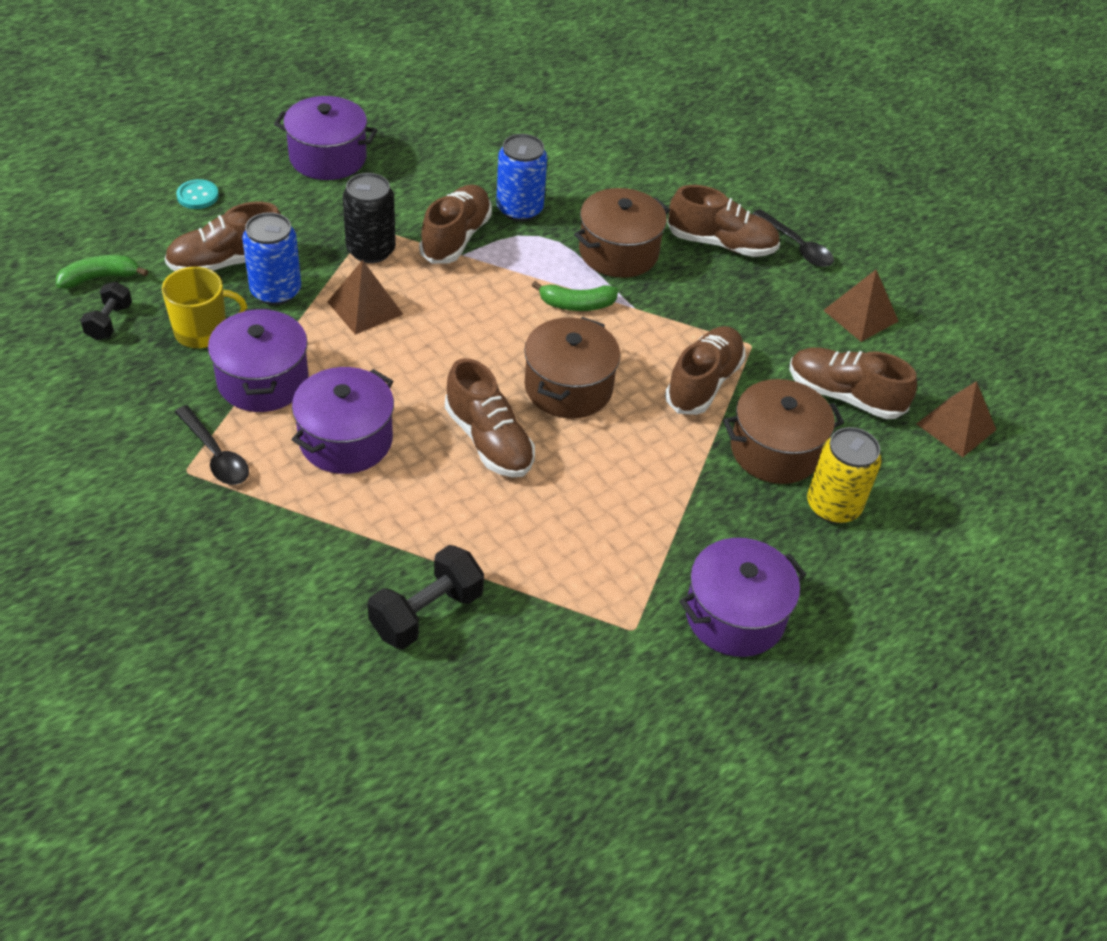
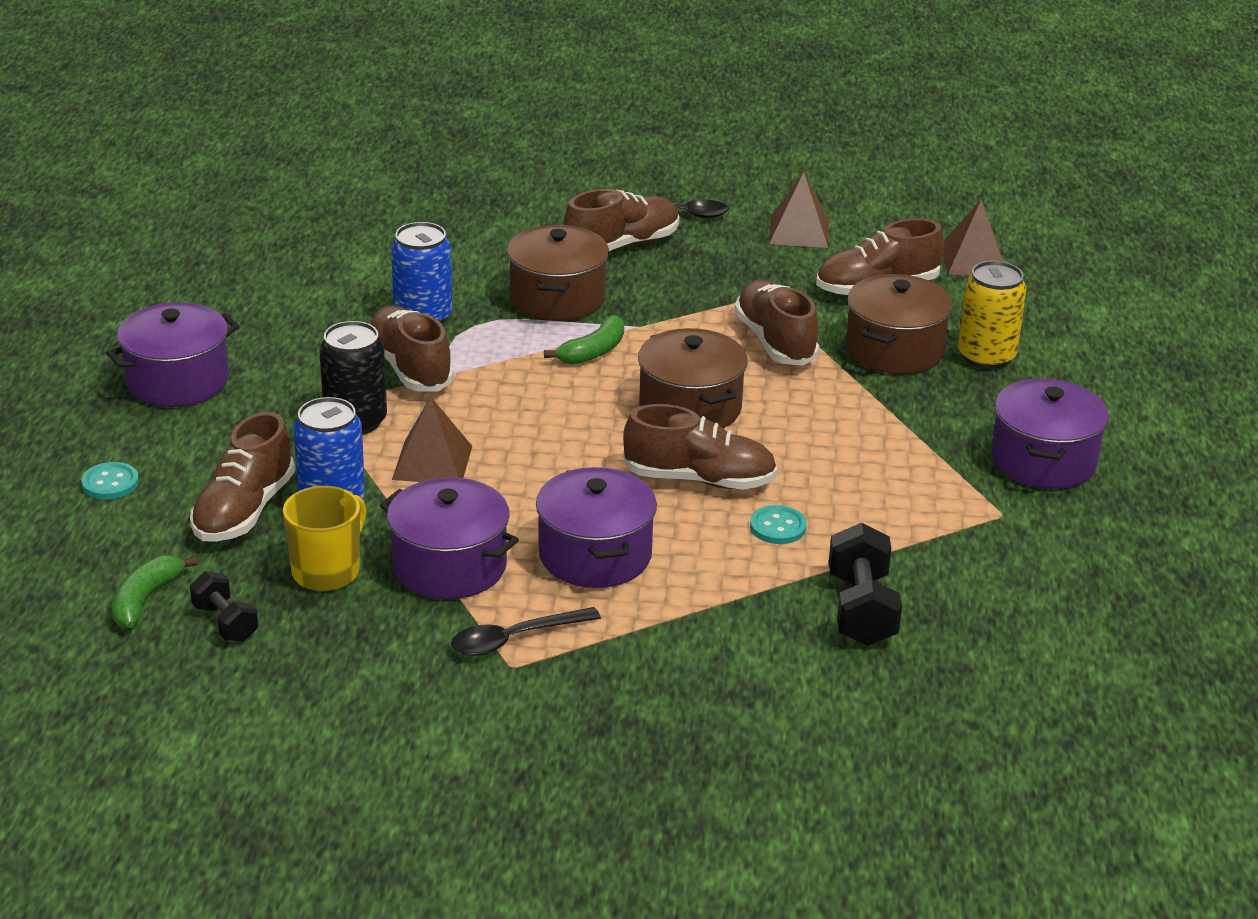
camera: 45 degrees left, 15 degrees down
(216, 455) = (514, 639): black spoon -> black spoon turned 150 degrees clockwise
(478, 512) = (777, 527): none -> turquoise button

